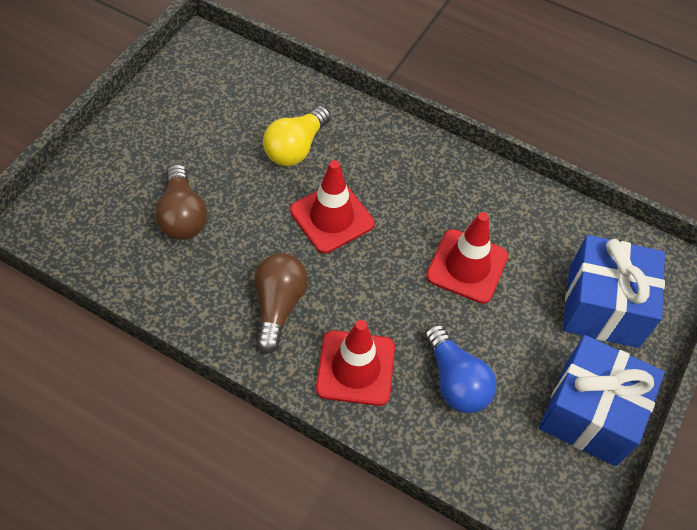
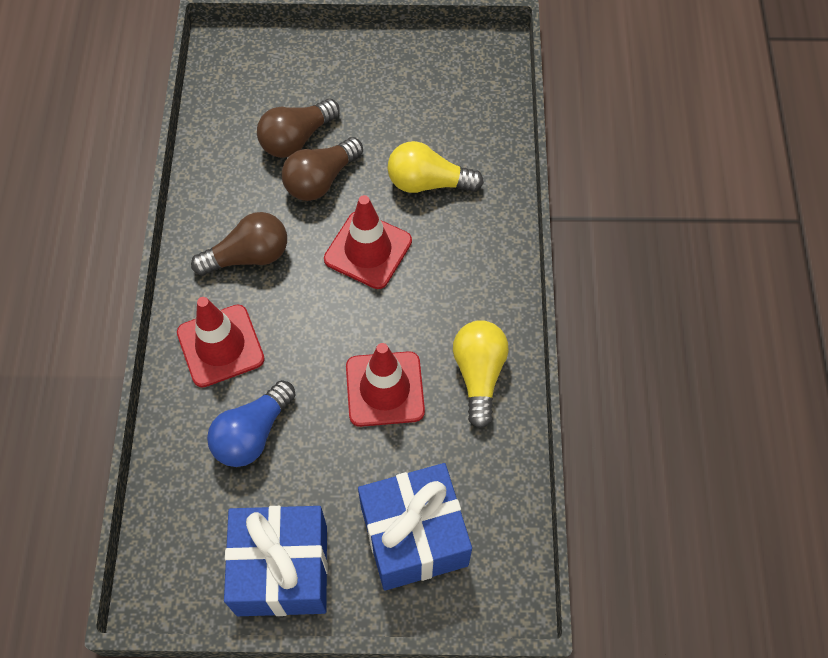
camera: 65 degrees right, 5 degrees up
(239, 217) = (321, 180): none -> brown light bulb
(489, 200) = (479, 375): none -> yellow light bulb

